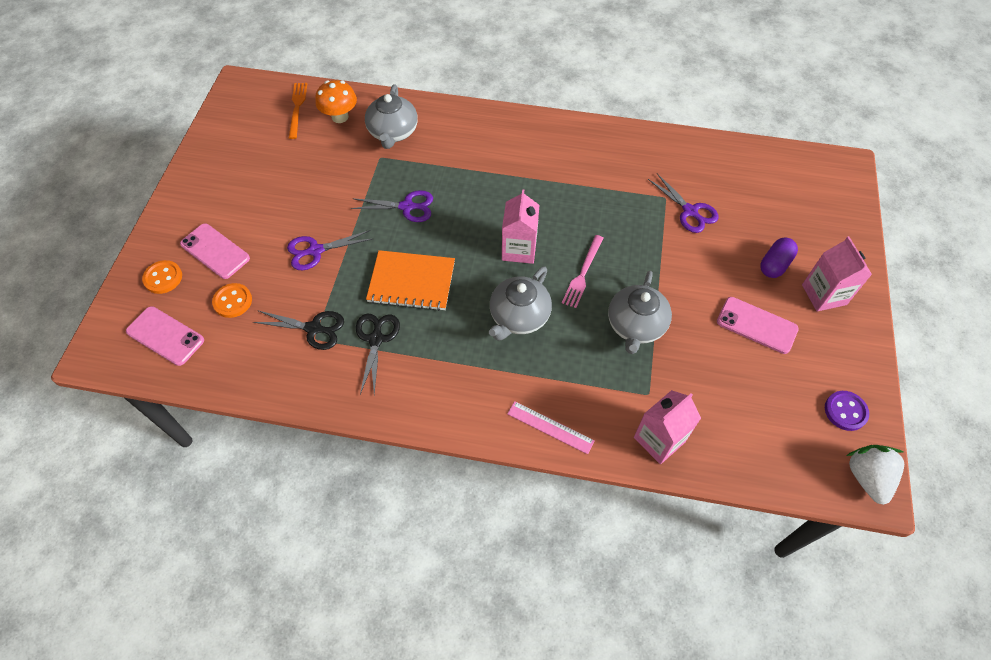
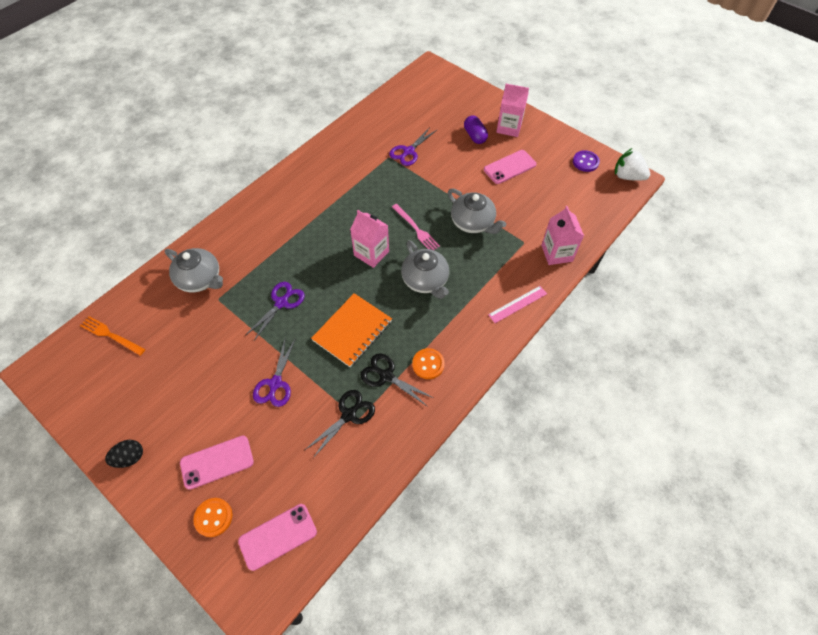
camera: 60 degrees left, 0 degrees up
(191, 189) = (130, 457): none -> black egg
(233, 301) = (280, 467): orange button -> orange button (428, 364)
(340, 117) = (150, 308): orange mushroom -> none
(690, 211) = (408, 151): purple scissors -> purple scissors turned 135 degrees clockwise

